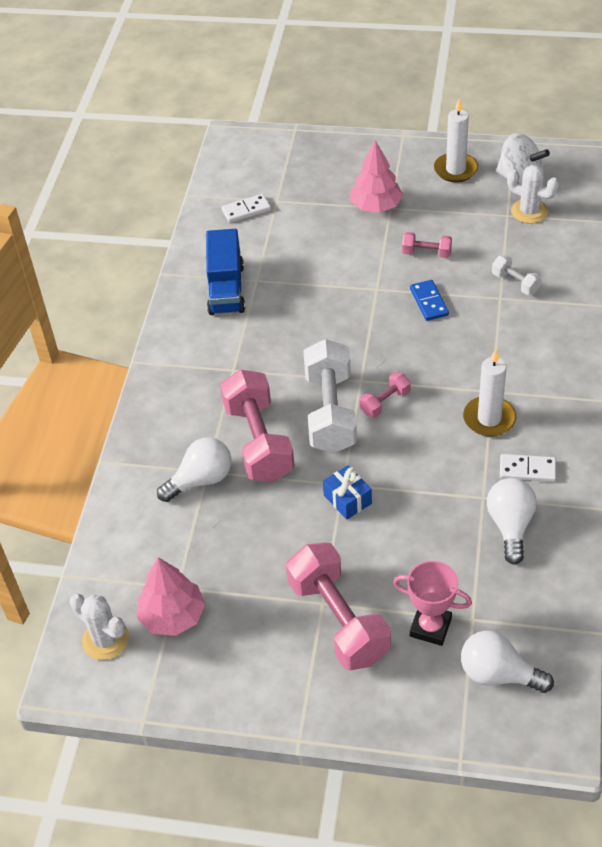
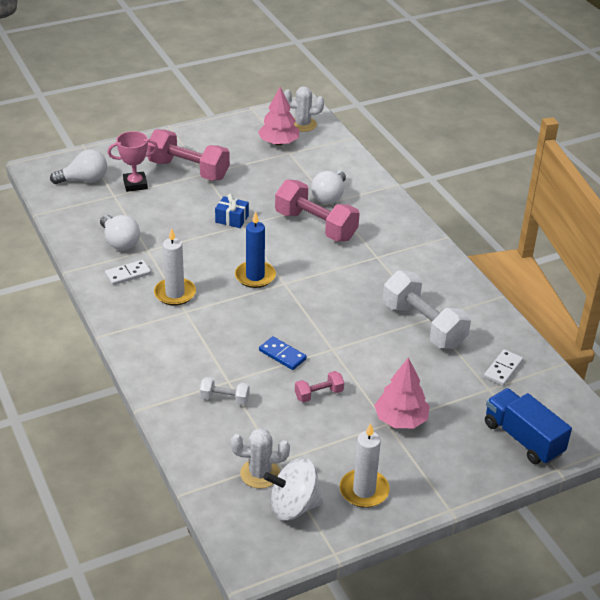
camera: 140 degrees right, 10 degrees down
(226, 289) = (443, 303): blue truck -> blue truck (523, 438)
(330, 412) = (286, 257): white dumbbell -> white dumbbell (423, 325)
(385, 402) = (255, 276): pink dumbbell -> blue candle

